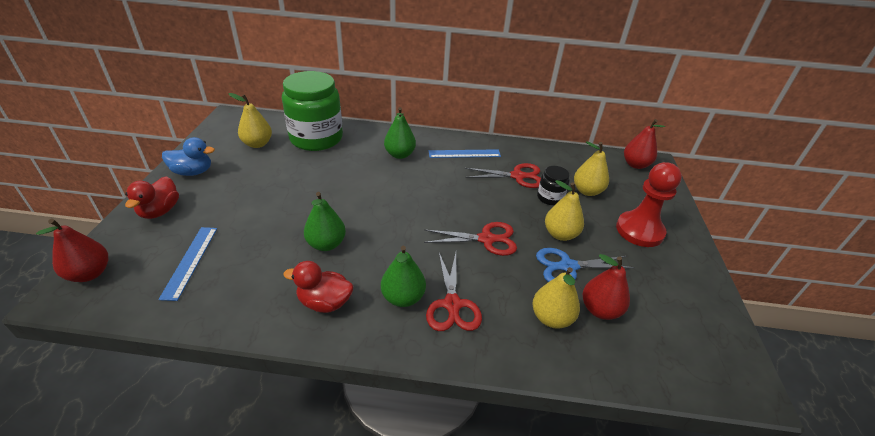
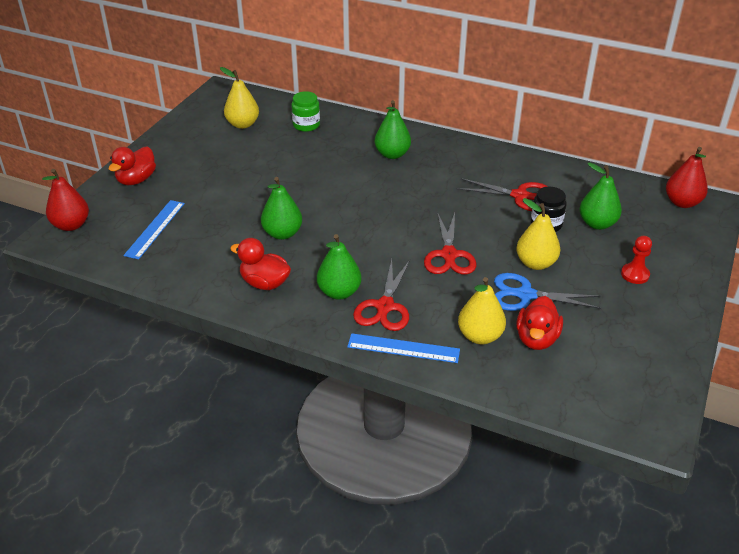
camera: 20 degrees right, 0 degrees up
(193, 172) = (173, 146): blue duck -> none
(316, 138) = (306, 125): green jar -> green jar, size x0.46
(464, 154) = (468, 163): blue ruler -> blue ruler (403, 348)
(486, 239) = (449, 255): red scissors -> red scissors turned 75 degrees clockwise
(587, 191) = (597, 224): yellow pear -> green pear
(600, 310) = (536, 339): red pear -> red duck
(639, 230) = (635, 274): red pawn -> red pawn, size x0.51

